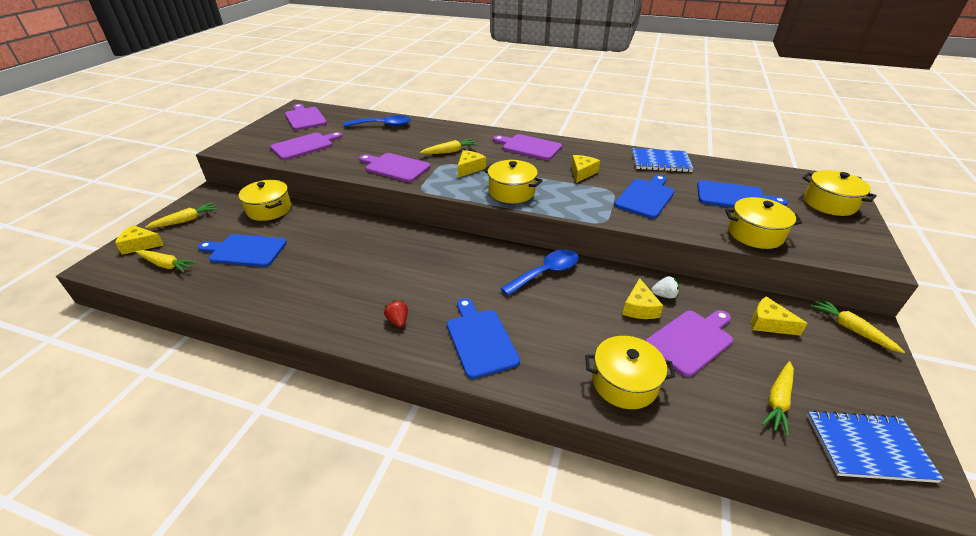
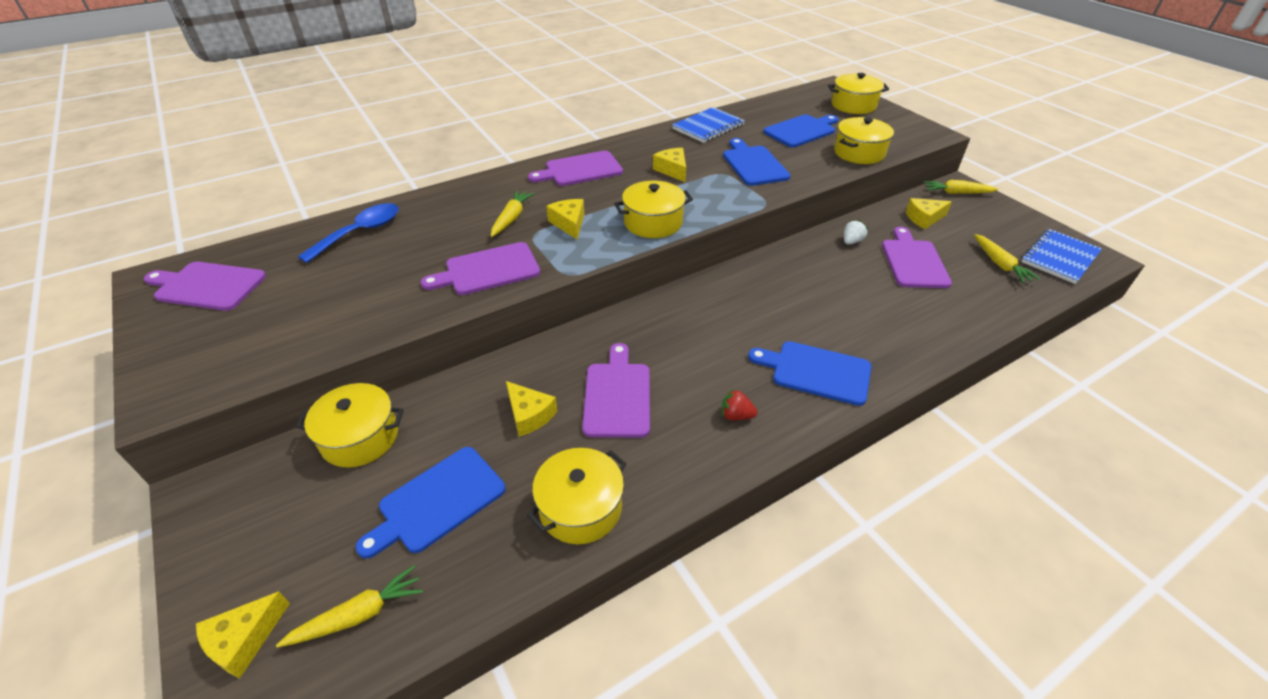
camera: 50 degrees left, 5 degrees up
(185, 220) = (249, 551): yellow carrot -> none
(304, 146) = (301, 319): purple cutting board -> purple cutting board (617, 396)
(546, 272) = (759, 282): blue spoon -> none
(624, 383) = (934, 320): yellow pot -> yellow pot (580, 508)
(639, 308) = (855, 262): yellow cheese -> yellow cheese (529, 415)

